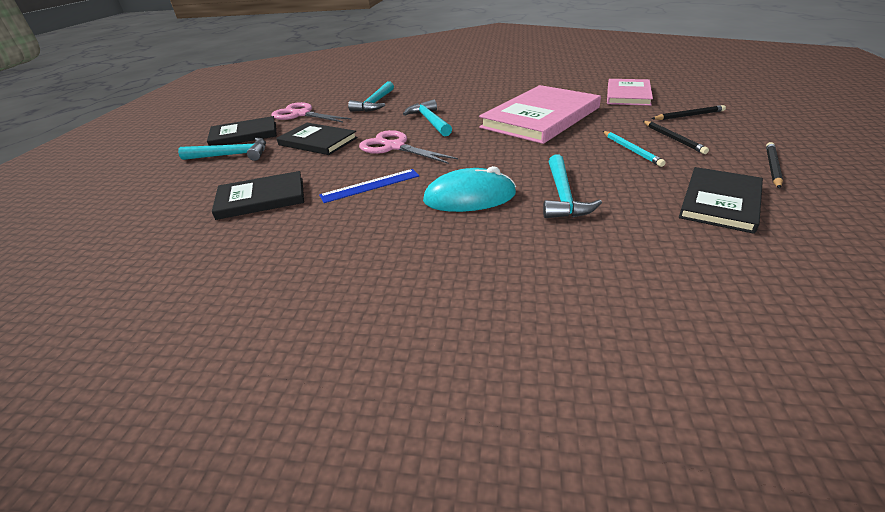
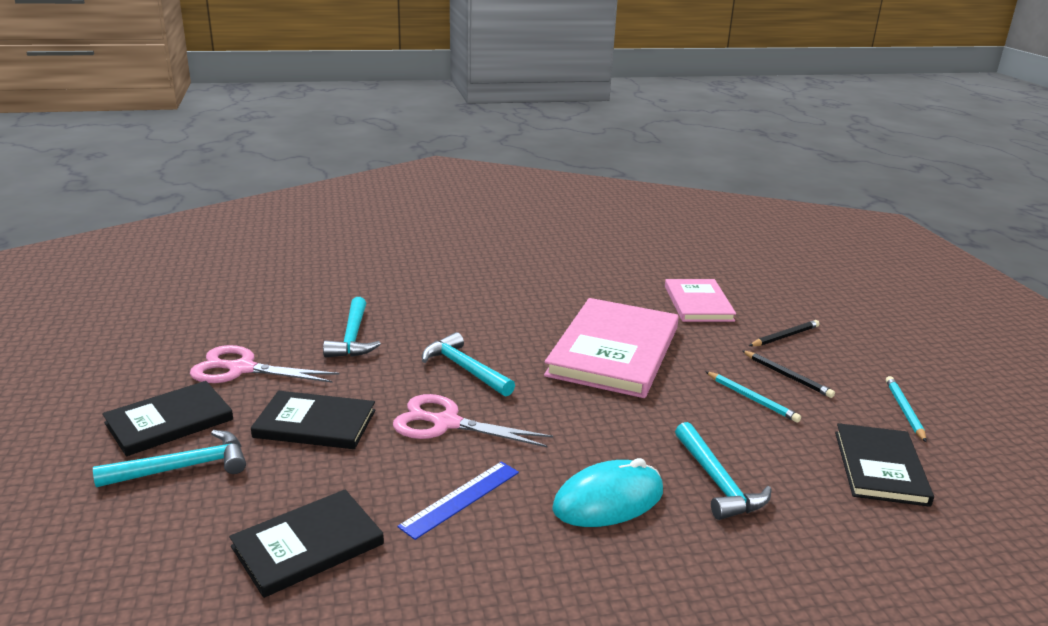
camera: 25 degrees left, 10 degrees down
(772, 167) = (904, 410): black pencil -> turquoise pencil

